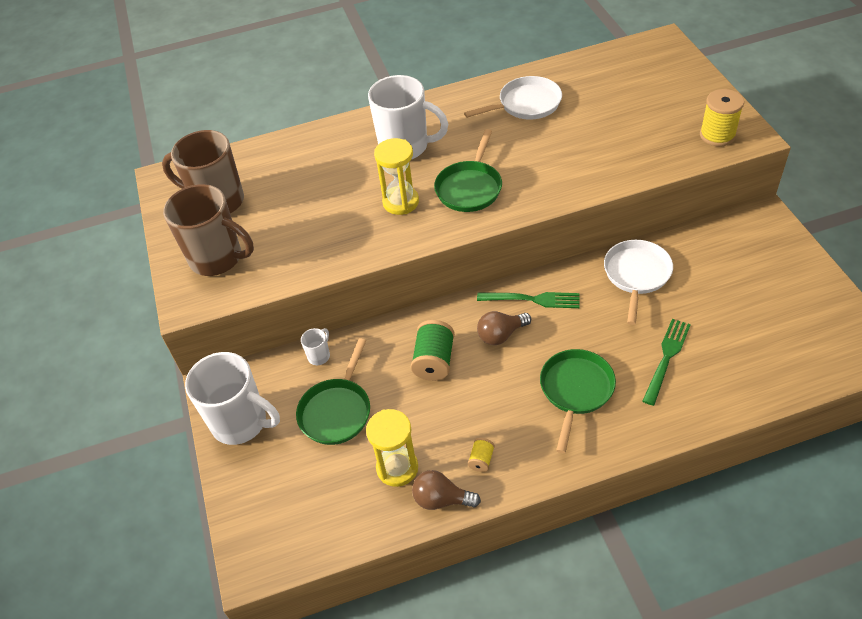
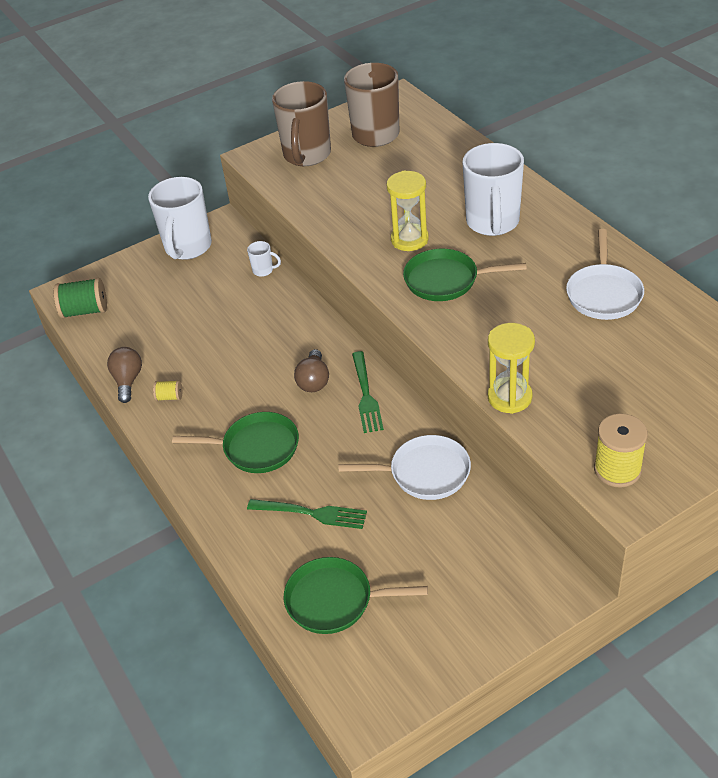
camera: 75 degrees right, 5 degrees down
(337, 411) = (207, 297): green pan -> green pan (335, 600)
(397, 468) = (155, 347): yellow hourglass -> yellow hourglass (509, 397)
(434, 361) = (272, 342): green spool -> green spool (85, 311)
(501, 335) = (314, 381): brown light bulb -> brown light bulb turned 135 degrees counterclockwise
(526, 104) = (603, 293): white pan -> white pan turned 45 degrees clockwise

